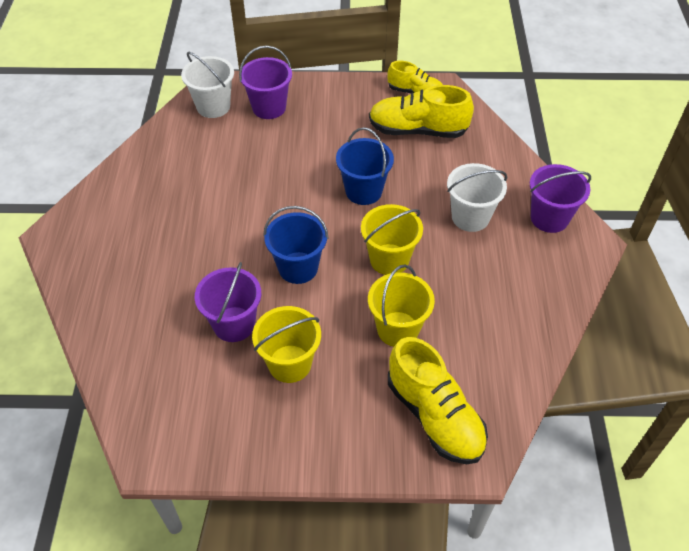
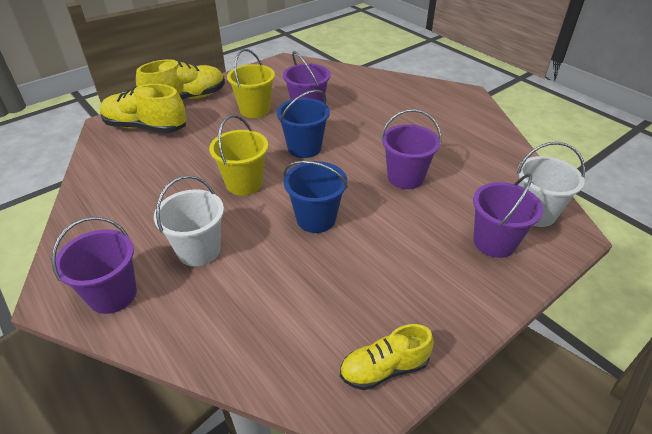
camera: 140 degrees right, 10 degrees down
(255, 183) = (405, 177): none -> purple bucket
(398, 329) = (201, 151): yellow bucket -> none
(418, 130) = (329, 313): yellow shoe -> yellow shoe (186, 99)

